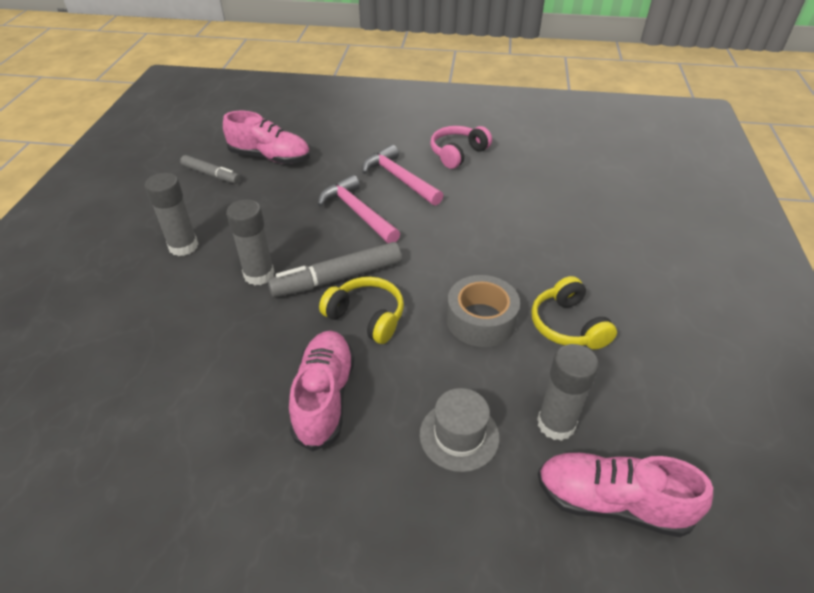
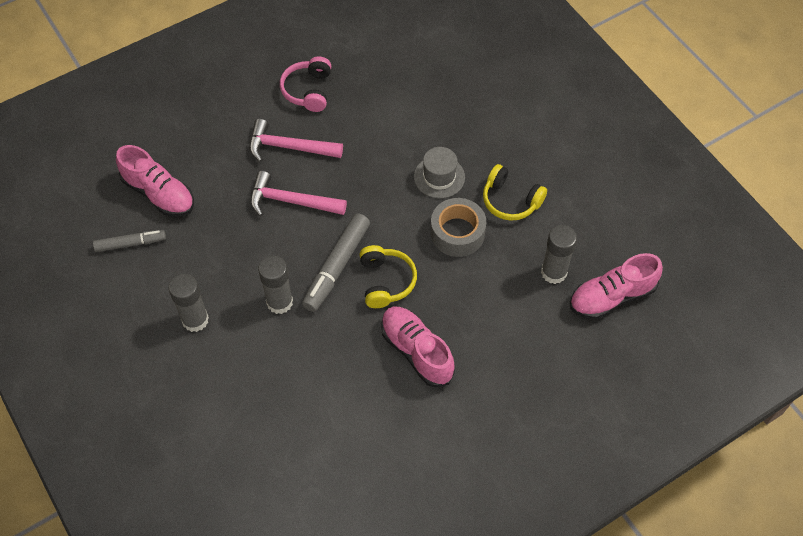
camera: 40 degrees left, 15 degrees up
(270, 157) = (159, 193): pink shoe -> pink shoe turned 60 degrees clockwise
(366, 317) = (386, 281): yellow headphones -> yellow headphones turned 90 degrees clockwise
(459, 435) = (510, 317): grey hat -> grey hat (439, 177)

